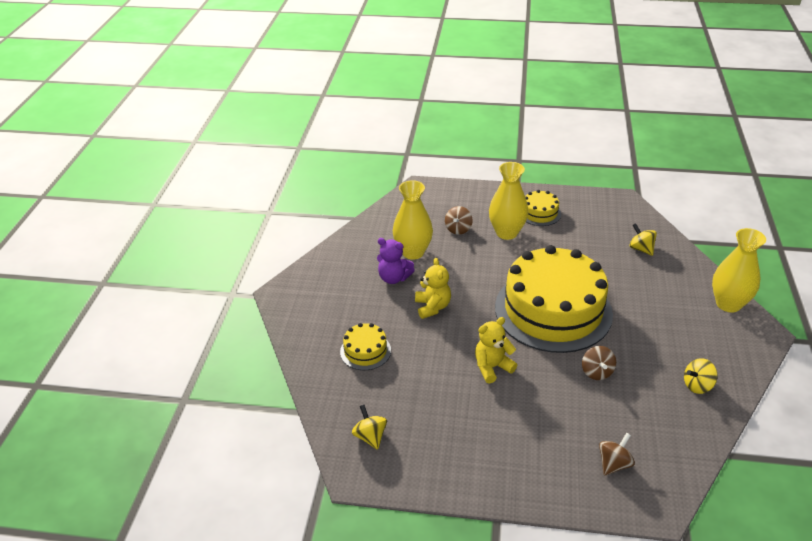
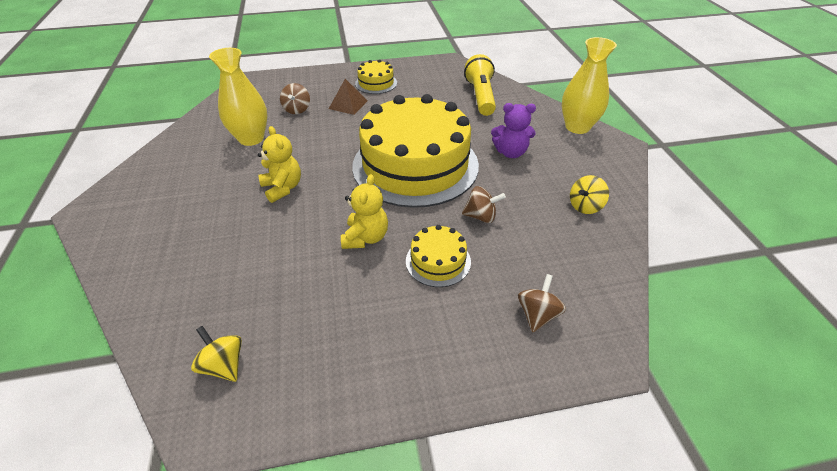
camera: 20 degrees left, 5 degrees up
(365, 351) = (206, 254): yellow cake -> yellow cake (438, 261)
(394, 278) = (232, 167): purple teddy bear -> purple teddy bear (510, 152)
(492, 367) = (366, 237): yellow teddy bear -> yellow teddy bear turned 150 degrees clockwise
(506, 233) = (348, 104): yellow vase -> brown pyramid
(596, 372) = (481, 216): brown spinning top -> brown spinning top turned 60 degrees counterclockwise
(641, 249) = (480, 96): yellow spinning top -> yellow flashlight

